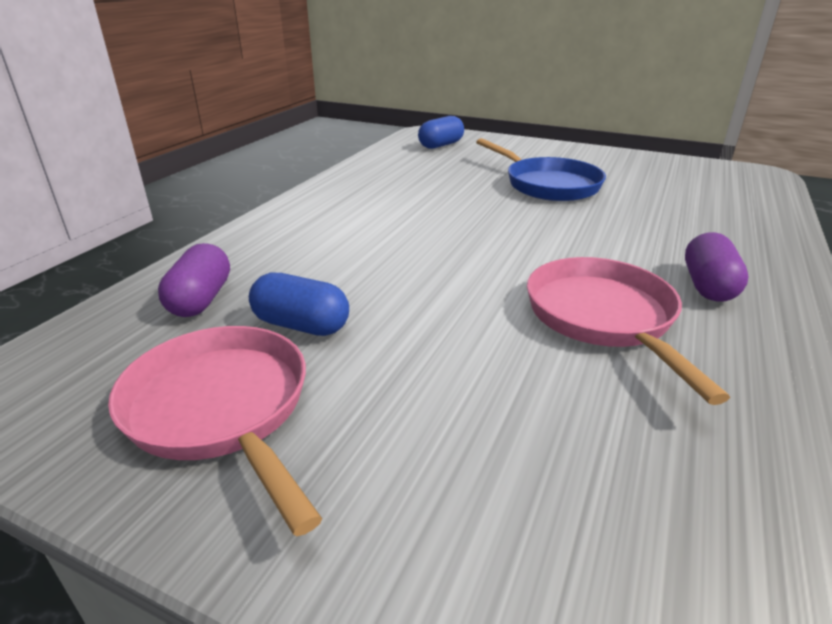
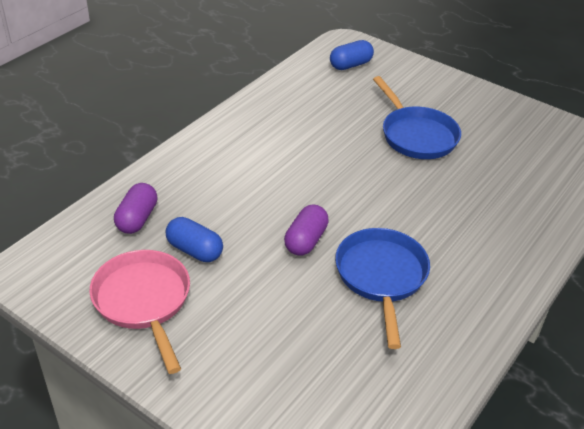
camera: 10 degrees right, 10 degrees up
(603, 318) = (381, 277): pink pan -> blue pan
(708, 286) = (468, 262): purple capsule -> purple capsule (306, 240)

